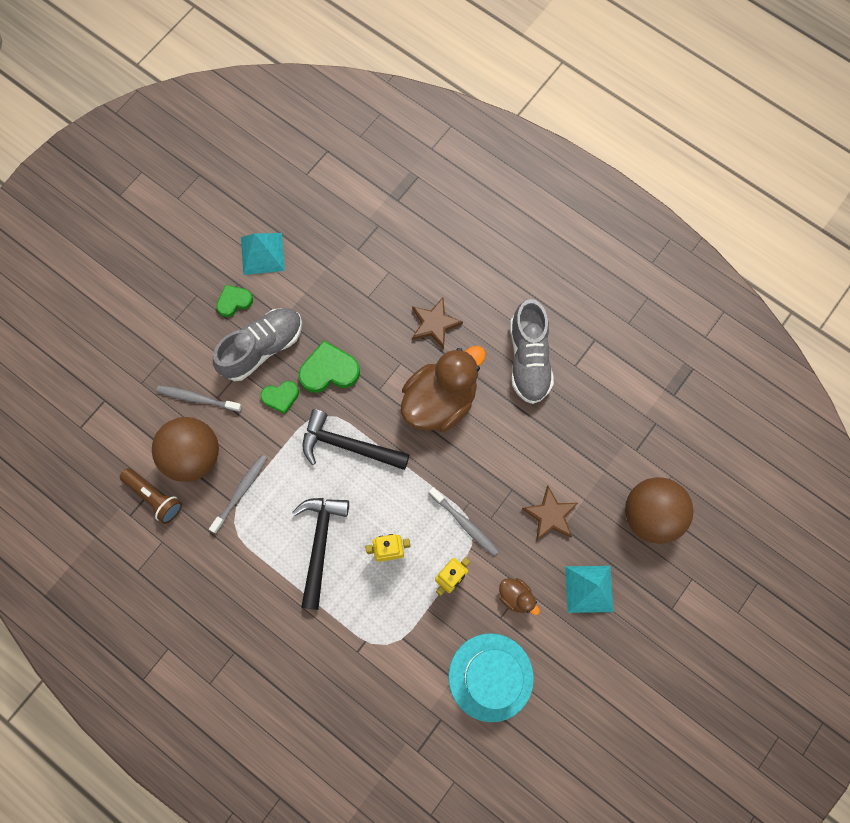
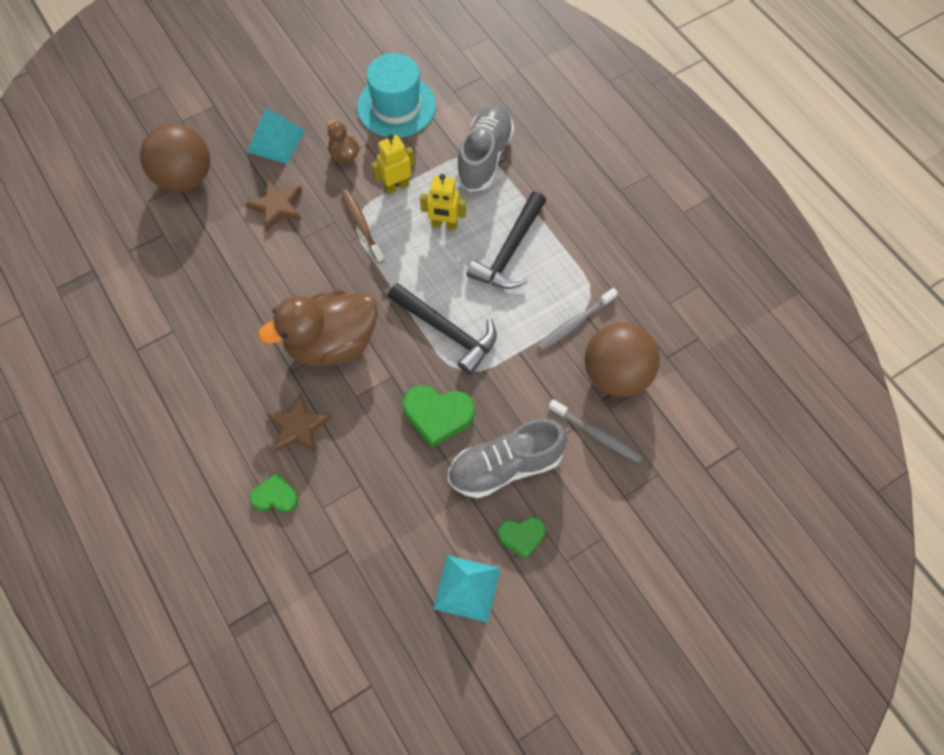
camera: 160 degrees left, 10 degrees down
(154, 497) = (668, 347): brown flashlight -> none
(281, 397) = (502, 404): green heart -> green heart (275, 496)
(464, 523) = (361, 225): grey toothbrush -> brown toothbrush
(529, 359) = (216, 354): grey shoe -> grey shoe (484, 157)

